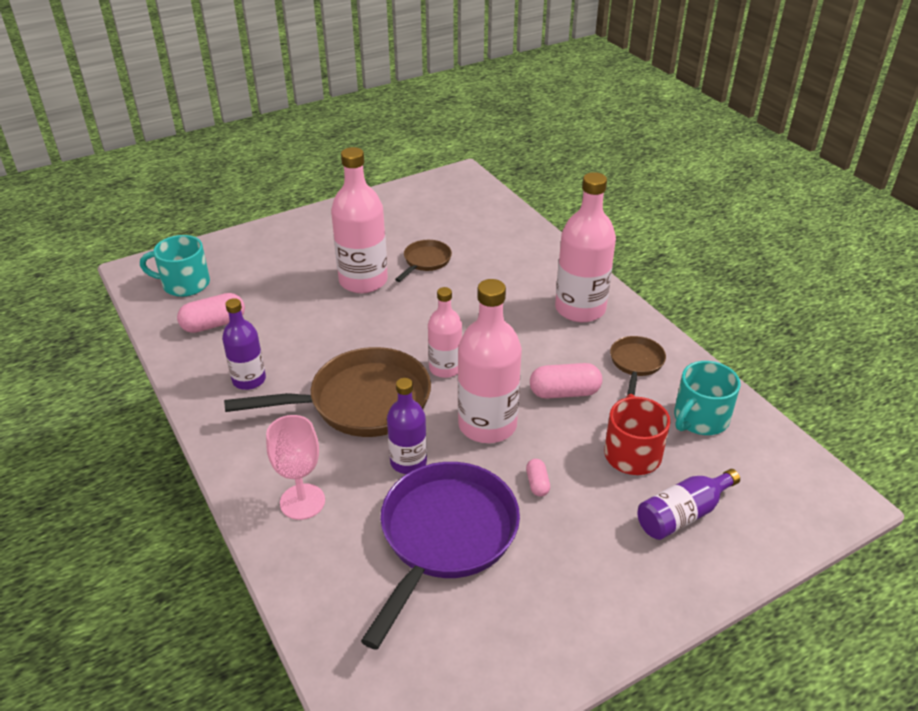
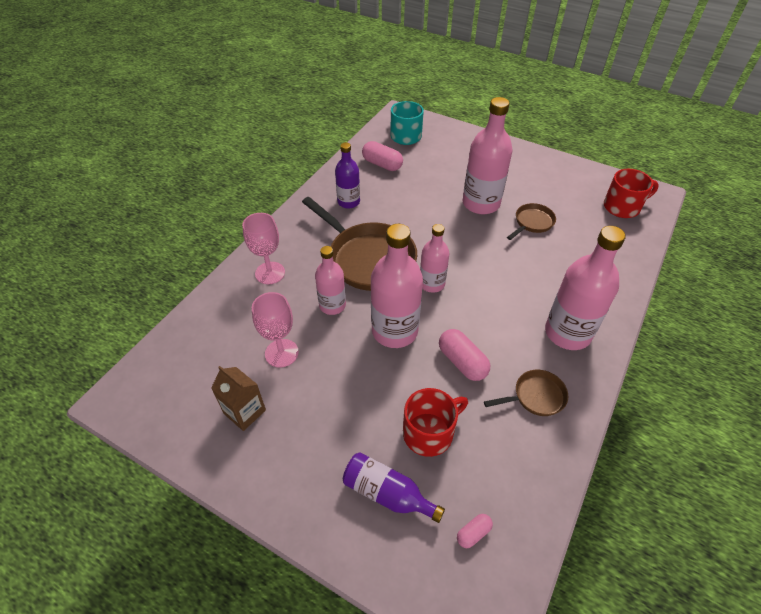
camera: 60 degrees right, 10 degrees up
(408, 462) = (332, 305): purple bottle -> pink bottle
(425, 261) = (532, 223): brown pan -> brown pan turned 45 degrees counterclockwise
(445, 536) = (281, 353): purple pan -> pink goblet
(459, 200) = (622, 207): none -> red mug
(508, 604) = (244, 412): none -> brown carton
(537, 483) = (358, 383): pink capsule -> pink capsule (473, 533)
(700, 418) = (506, 469): turquoise mug -> none

